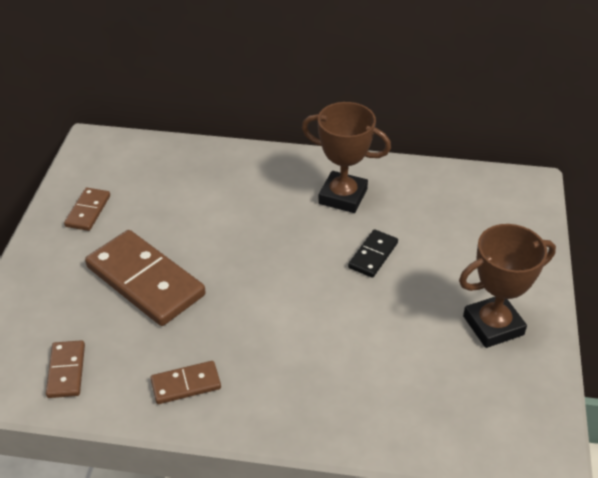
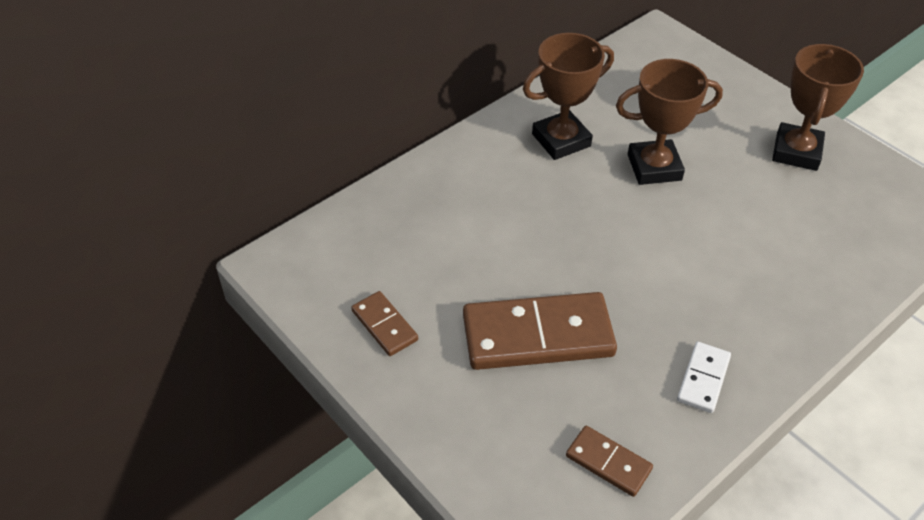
camera: 50 degrees left, 5 degrees up
(186, 384) = (703, 379): brown domino -> white domino
(373, 255) = (654, 167): black domino -> brown trophy

